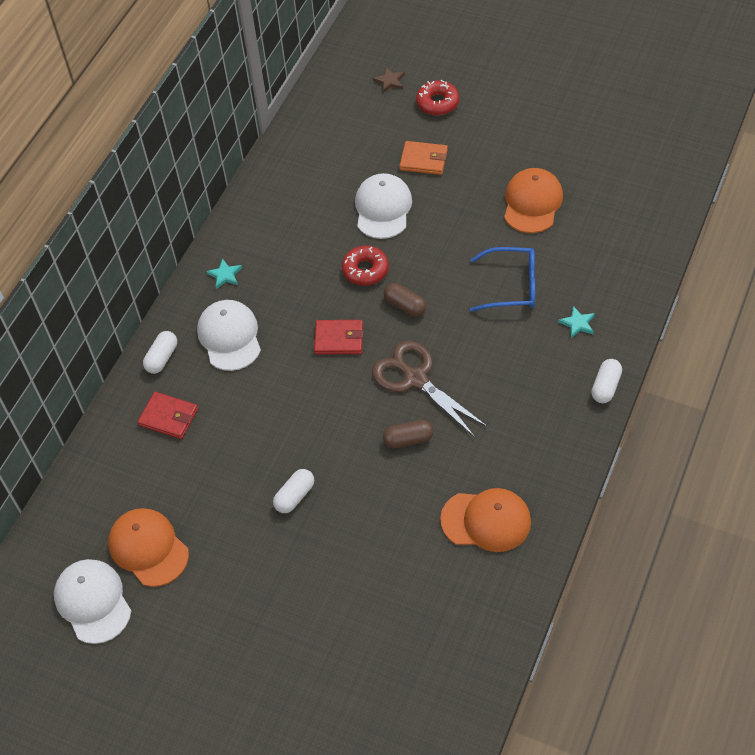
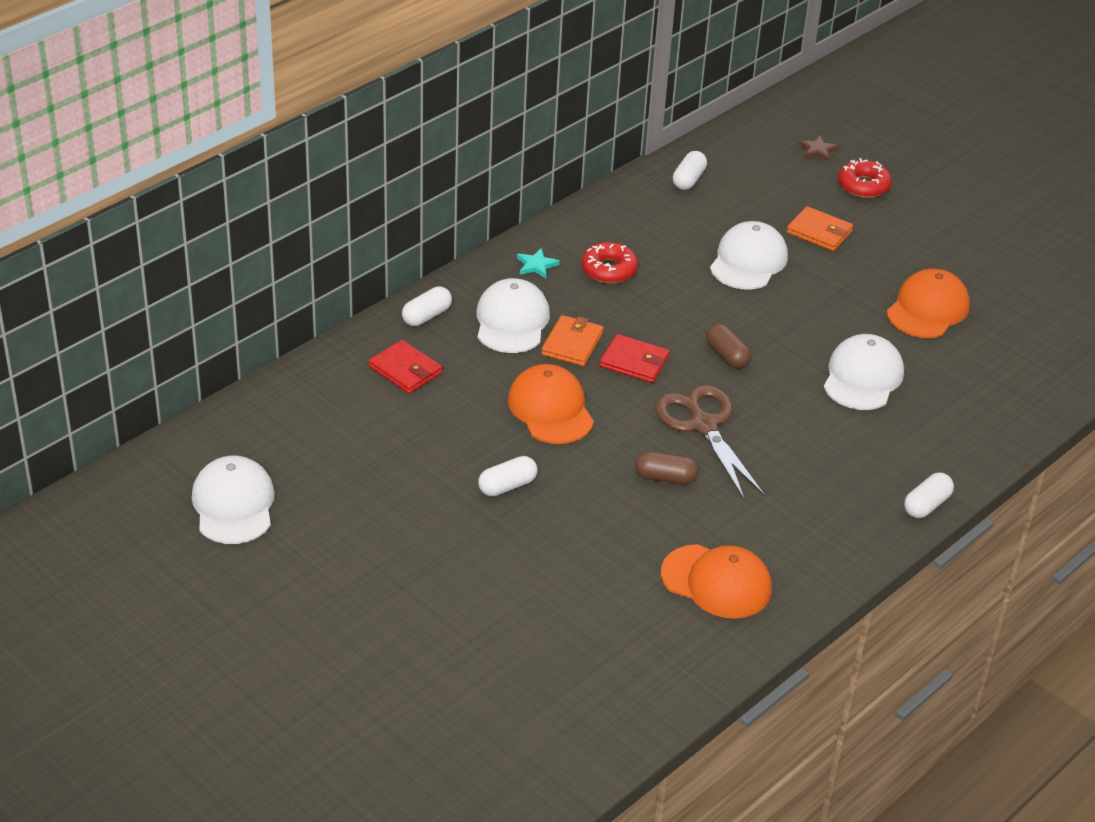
camera: 15 degrees right, 15 degrees down
(148, 548) = (319, 478): orange cap -> orange cap (550, 409)
(285, 340) = (572, 344): none -> orange wallet
(305, 146) = (688, 180): none -> white capsule
(365, 270) = (698, 310): red donut -> red donut (609, 270)
(512, 286) = (863, 377): blue glasses -> white cap
(578, 323) = (923, 436): turquoise star -> none

